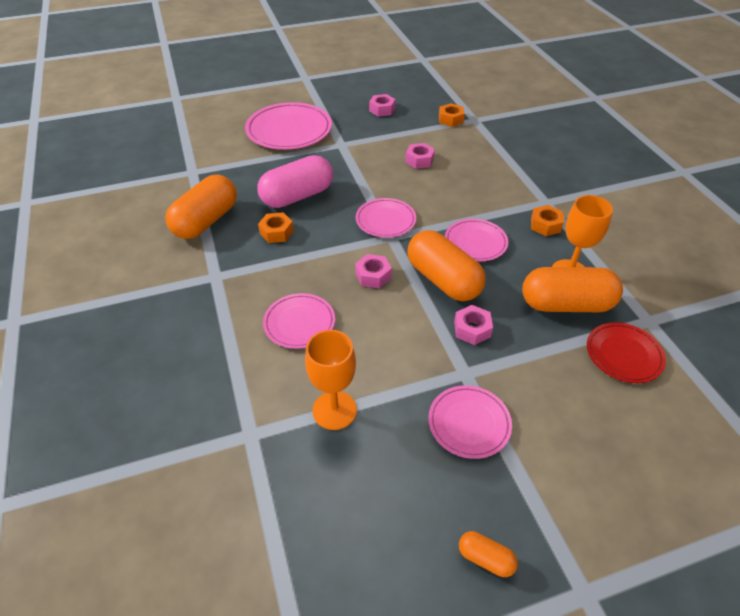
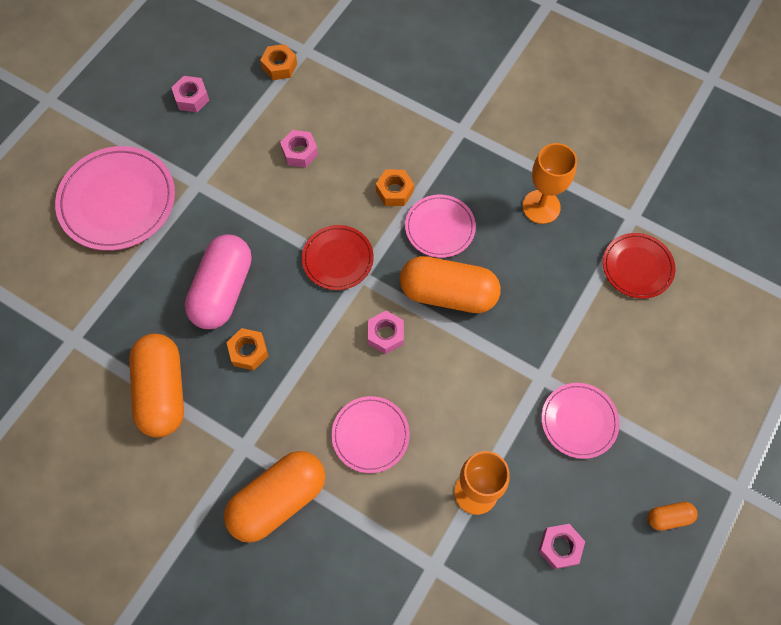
camera: 40 degrees left, 20 degrees up
(385, 220) = (338, 259): pink plate -> red plate
(472, 329) = (512, 329): pink nut -> pink nut (559, 547)
(545, 225) = (482, 161): orange nut -> orange nut (394, 191)
(566, 304) = (563, 246): orange capsule -> orange capsule (278, 500)

